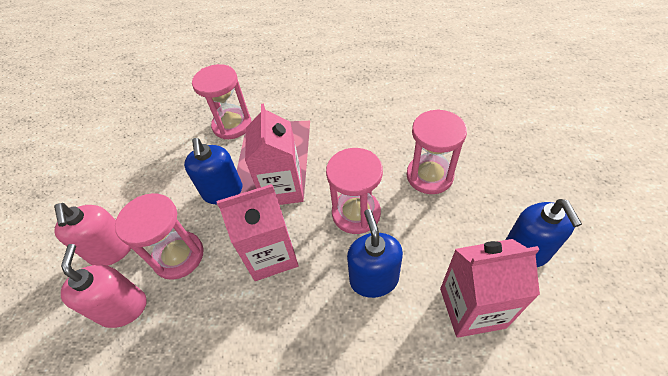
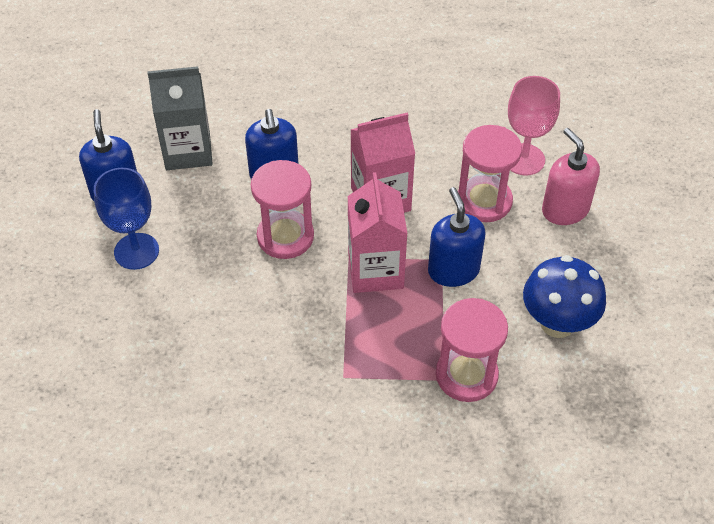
camera: 175 degrees right, 0 degrees up
(123, 308) = (524, 159): pink soap dispenser -> pink goblet
(162, 158) = (557, 323): none -> blue mushroom
(429, 176) = (188, 277): pink hourglass -> none
(472, 308) = (188, 151): pink carton -> grey carton
(479, 194) = (136, 251): none -> blue goblet

